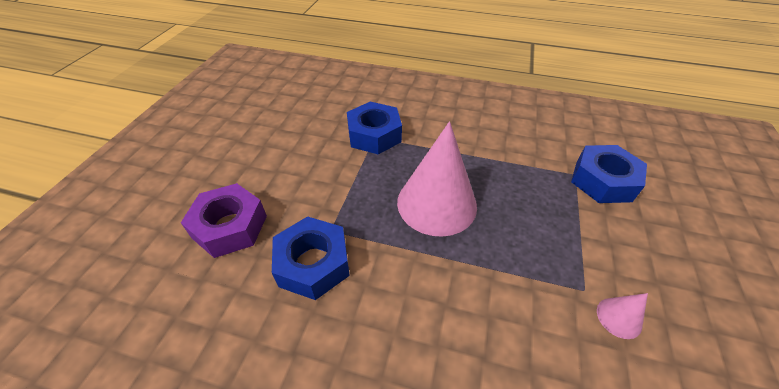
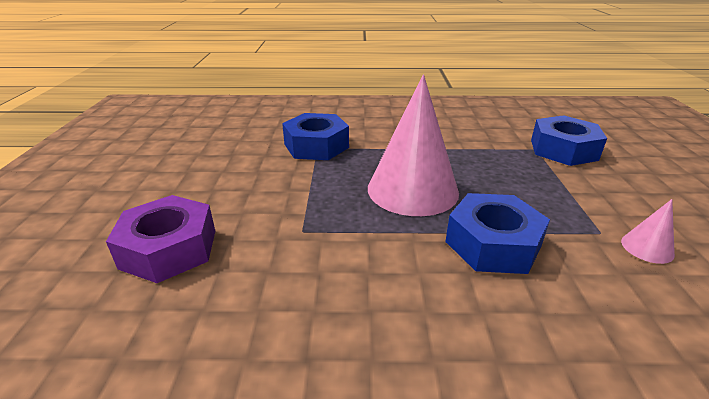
camera: 15 degrees left, 15 degrees down
(313, 263) = (294, 264): blue nut -> blue nut (493, 244)

